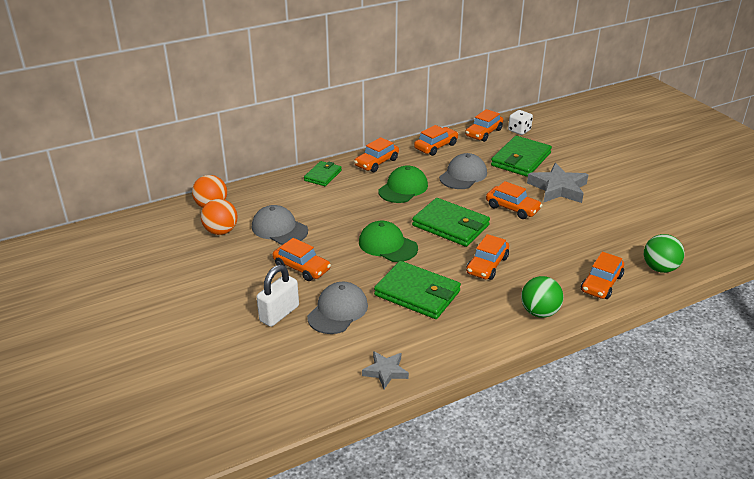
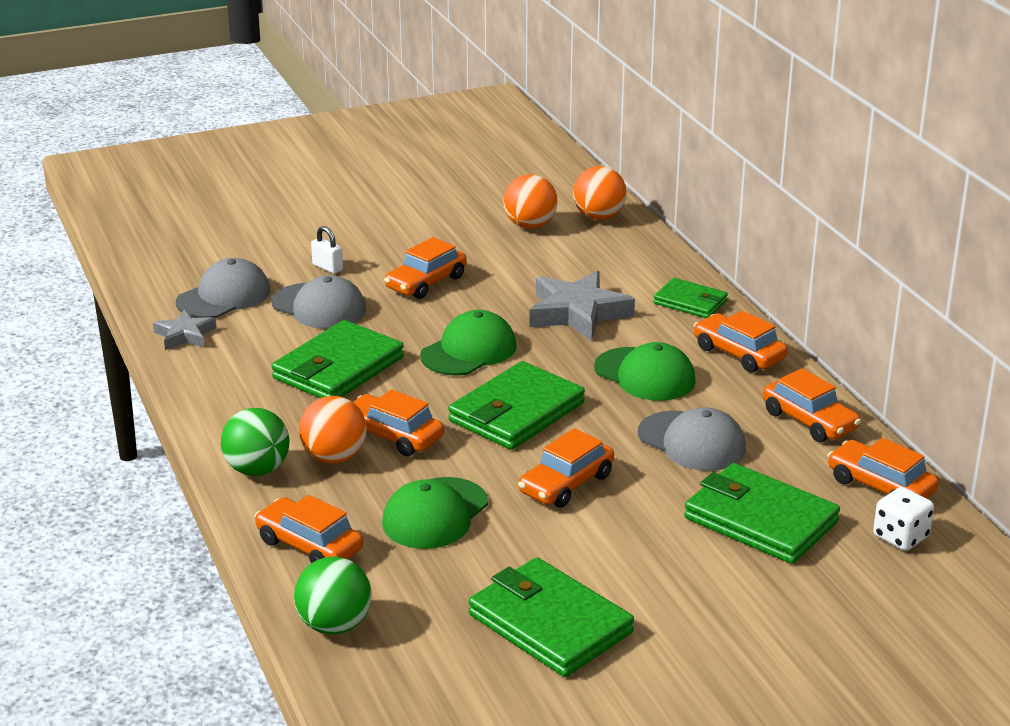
camera: 95 degrees right, 5 degrees down
(279, 229) = (530, 266): grey cap -> grey cap (224, 296)
(279, 314) = (327, 267): white padlock -> white padlock, size x0.56
(516, 284) = (334, 457): none -> orange ball
(555, 245) = (435, 514): none -> green cap
(558, 188) = (637, 551): grey star -> grey star (577, 313)
(622, 209) = (550, 623): none -> green wallet

